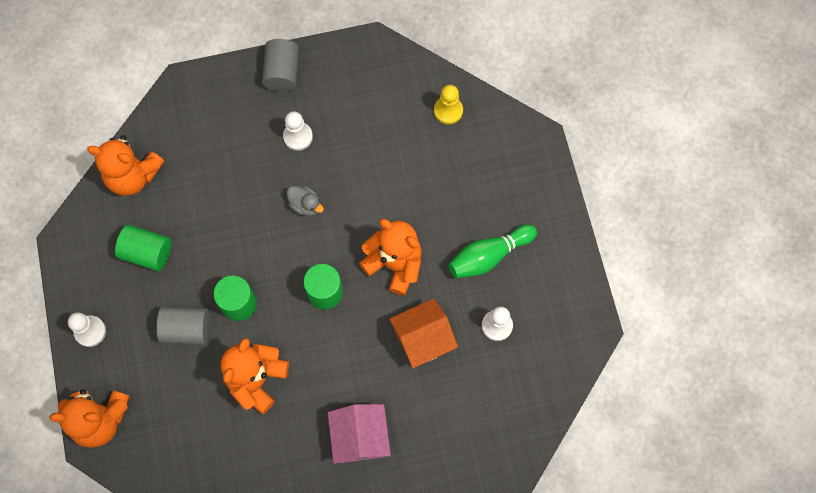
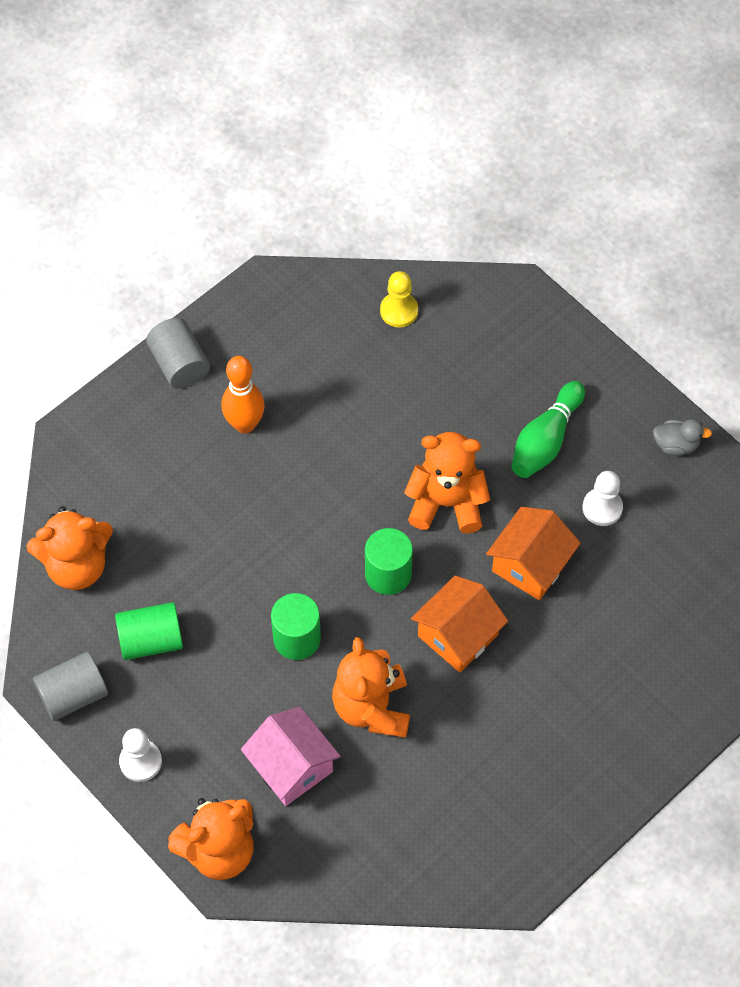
camera: 30 degrees left, 10 degrees down
(187, 329) = (254, 697): grey cylinder -> grey cylinder (73, 695)
(298, 136) = (245, 424): white pawn -> orange bowling pin
(305, 205) = (303, 493): grey duck -> grey duck (676, 445)
(343, 361) = (458, 635): none -> orange house
(360, 437) = (529, 704): pink house -> pink house (291, 767)

